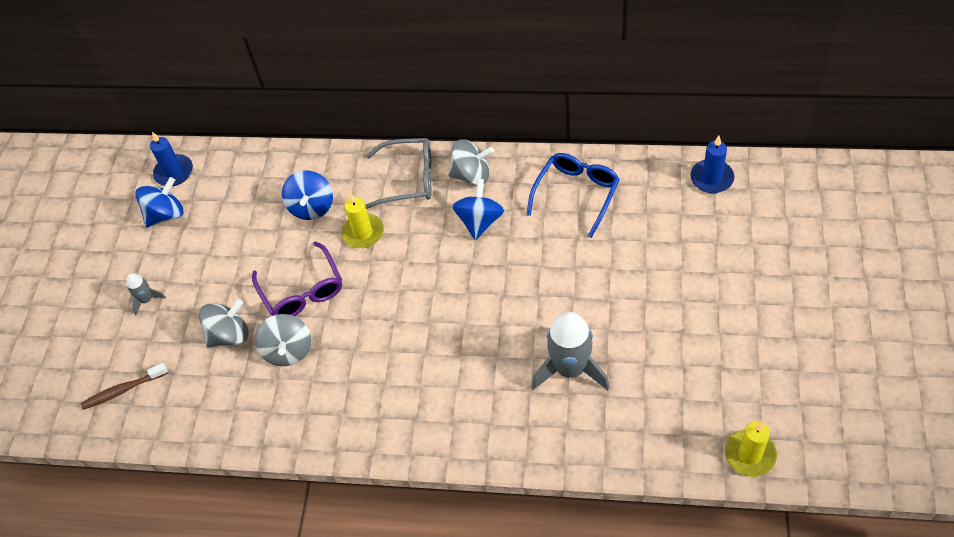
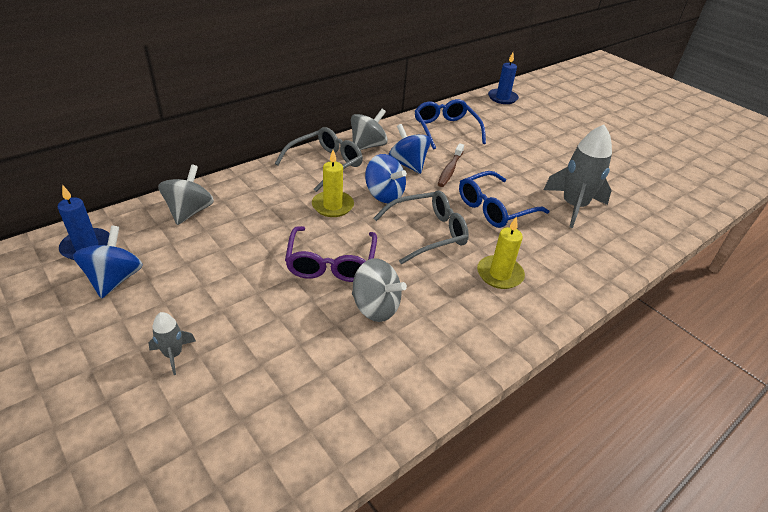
camera: 55 degrees left, 15 degrees down
(123, 390) = (241, 450): brown toothbrush -> brown toothbrush (450, 170)
(229, 335) = (305, 329): grey spinning top -> grey spinning top (189, 212)
(302, 290) = (331, 263): purple glasses -> purple glasses turned 75 degrees clockwise
(312, 207) = (267, 210): blue spinning top -> blue spinning top (384, 195)
(402, 310) = (427, 233): none -> grey glasses
(493, 322) = (495, 208): none -> blue glasses
(749, 454) = (708, 193): yellow candle -> yellow candle (499, 274)

